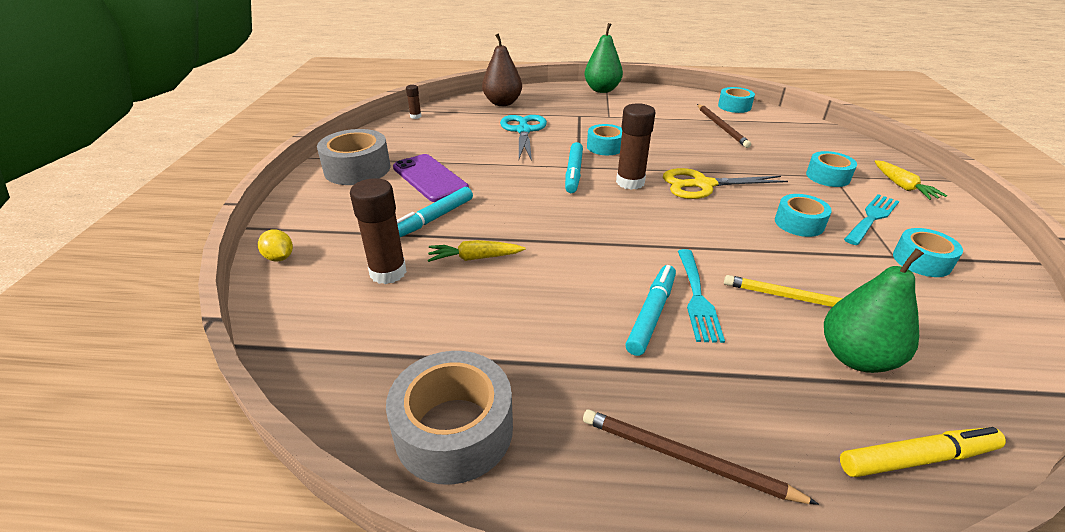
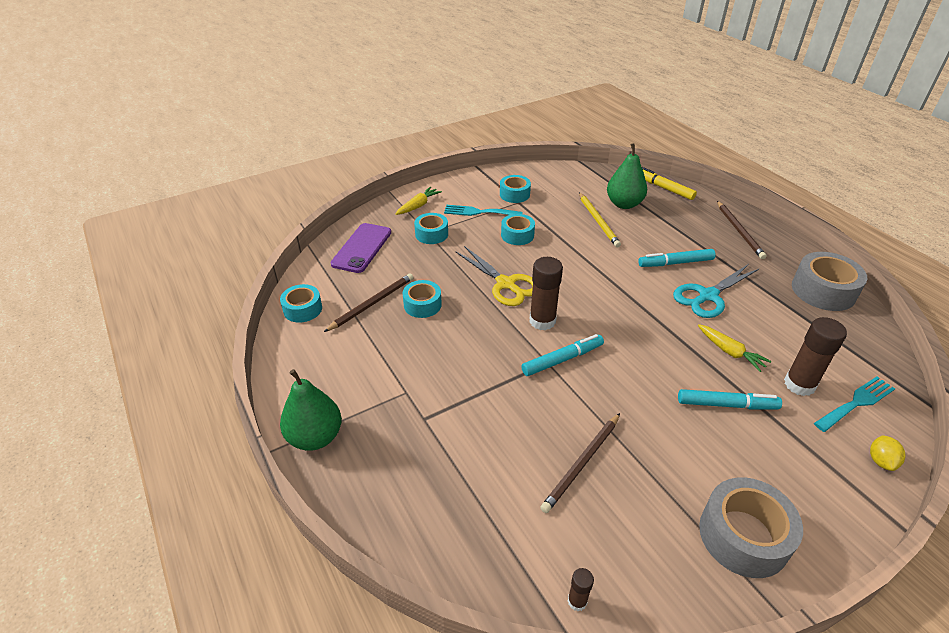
camera: 125 degrees left, 5 degrees up
(429, 178) = (683, 455): purple phone -> purple phone (362, 248)
(479, 145) = (582, 463): none -> brown pencil
(502, 103) = (444, 523): brown pear -> none
(523, 131) = (511, 445): turquoise scissors -> turquoise scissors (708, 296)
(605, 147) = (489, 362): turquoise tape -> turquoise tape (422, 305)
(697, 298) = (642, 252): turquoise fork -> turquoise fork (856, 403)

